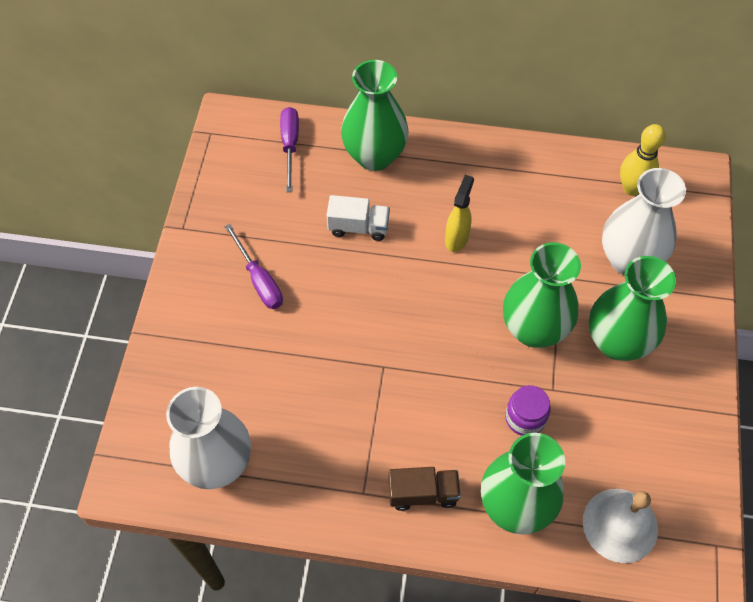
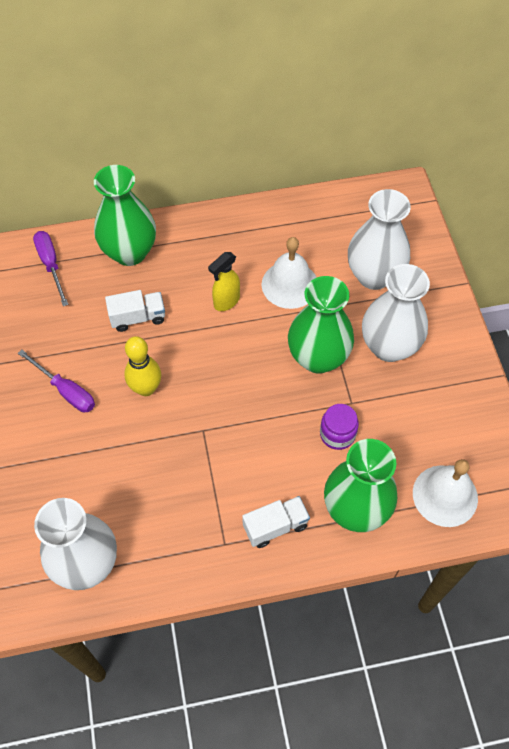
camera: 20 degrees left, 0 degrees up
(423, 493) = (275, 526): brown truck -> white truck
(456, 238) = (226, 301): yellow spray bottle -> yellow spray bottle turned 135 degrees counterclockwise
(531, 241) = (289, 284): none -> white bell
(617, 342) = (389, 346): green vase -> white vase
(632, 188) = (356, 216): yellow bowling pin -> yellow bowling pin (146, 388)

